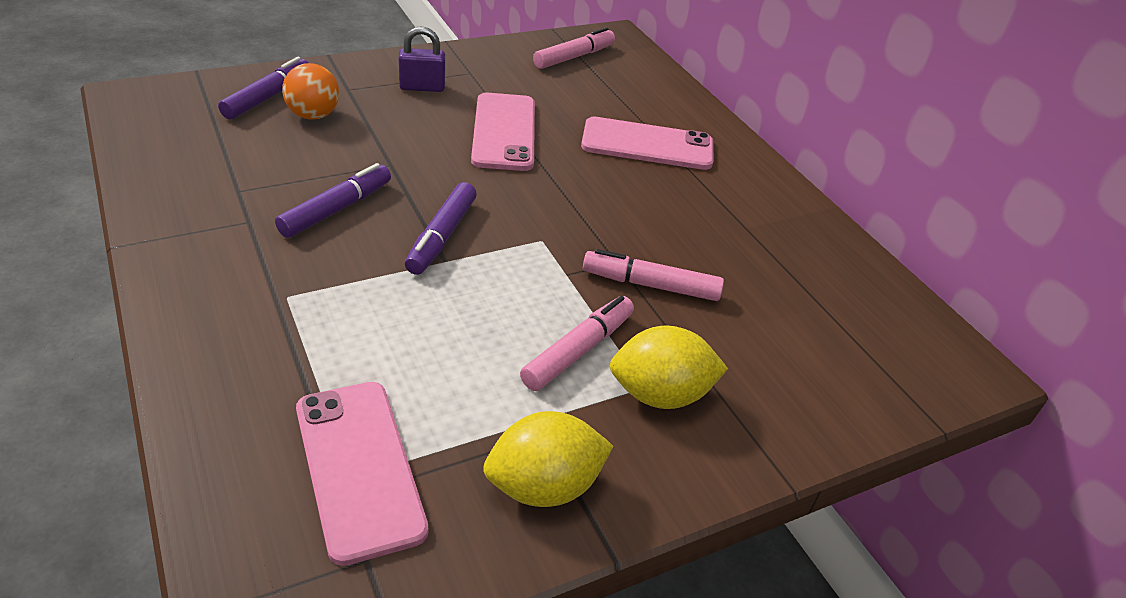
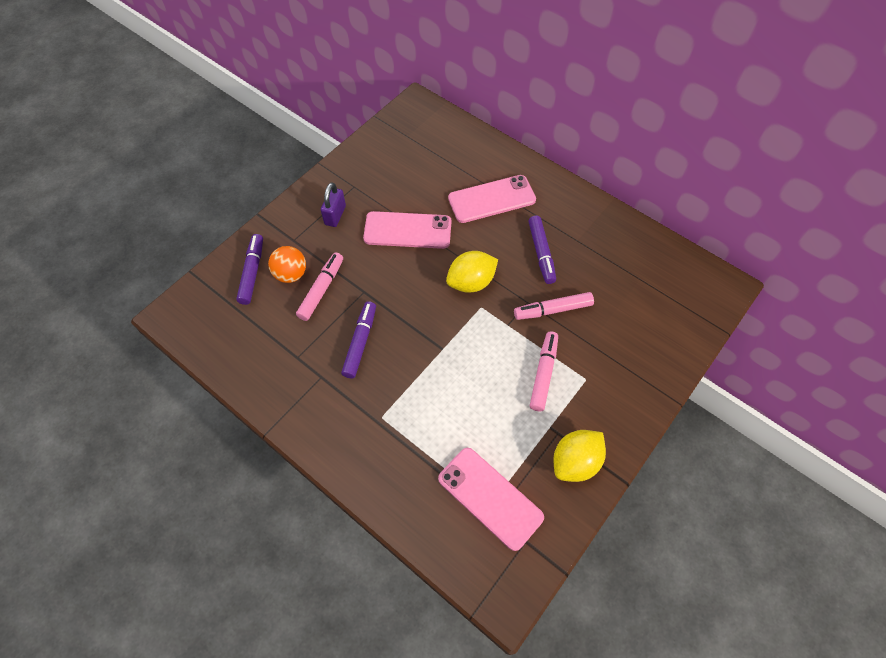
camera: 20 degrees left, 20 degrees up
(422, 87) = (335, 215): purple padlock -> purple padlock turned 45 degrees counterclockwise
(442, 236) = (429, 332): purple marker -> purple marker (541, 253)
(504, 132) = (407, 230): pink phone -> pink phone turned 60 degrees counterclockwise
(573, 57) = (404, 139): pink marker -> pink marker (321, 290)
(660, 394) = (595, 380): yellow lemon -> yellow lemon (471, 282)

